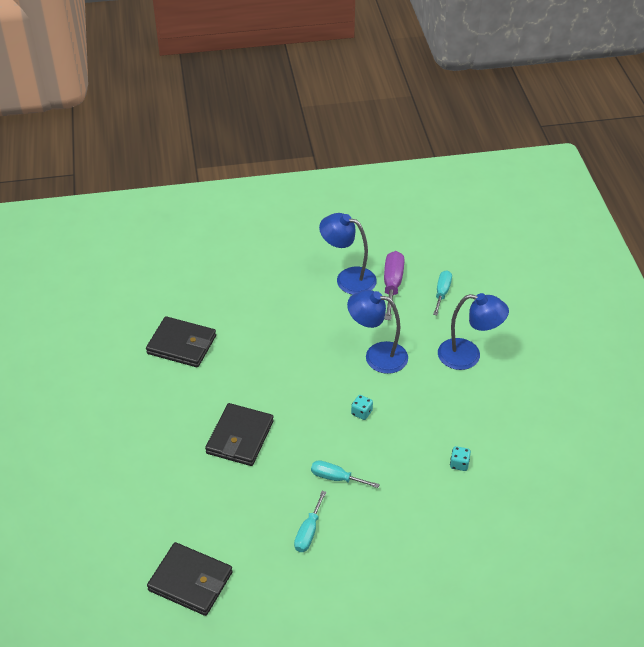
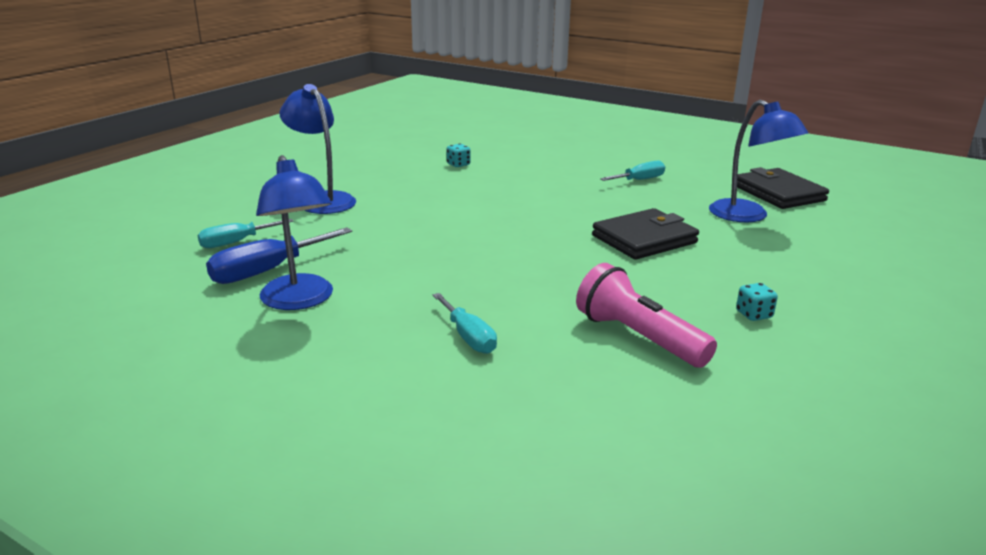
camera: 140 degrees left, 20 degrees down
(181, 345) = (638, 337): black wallet -> pink flashlight
(336, 478) = (575, 191): turquoise screwdriver -> turquoise screwdriver (468, 337)
(361, 413) = (490, 209): turquoise dice -> turquoise dice (754, 315)
(377, 355) = (404, 232): blue lamp -> blue lamp (747, 216)
(392, 285) = (267, 271): purple screwdriver -> blue screwdriver

